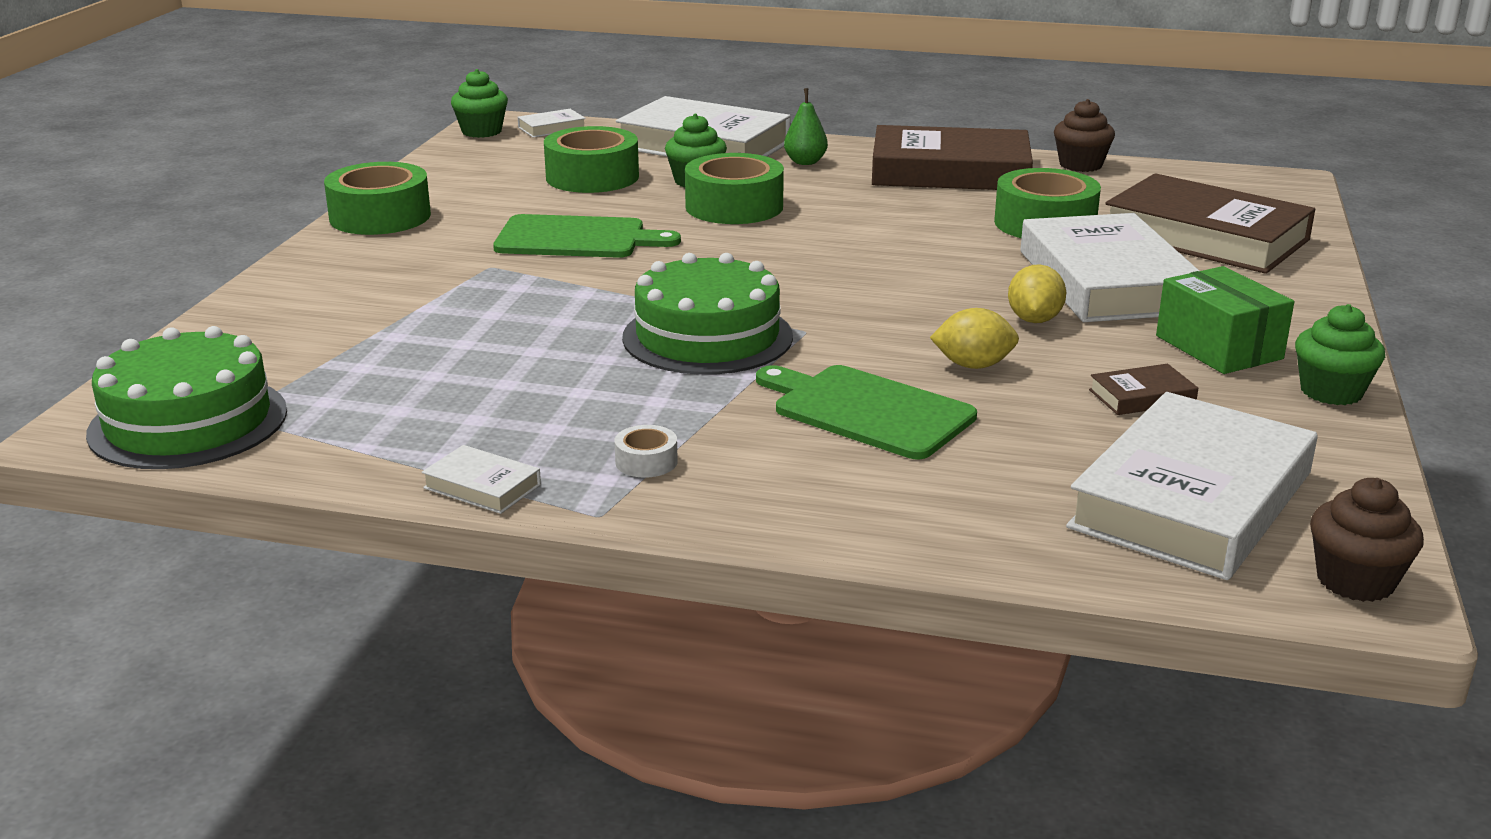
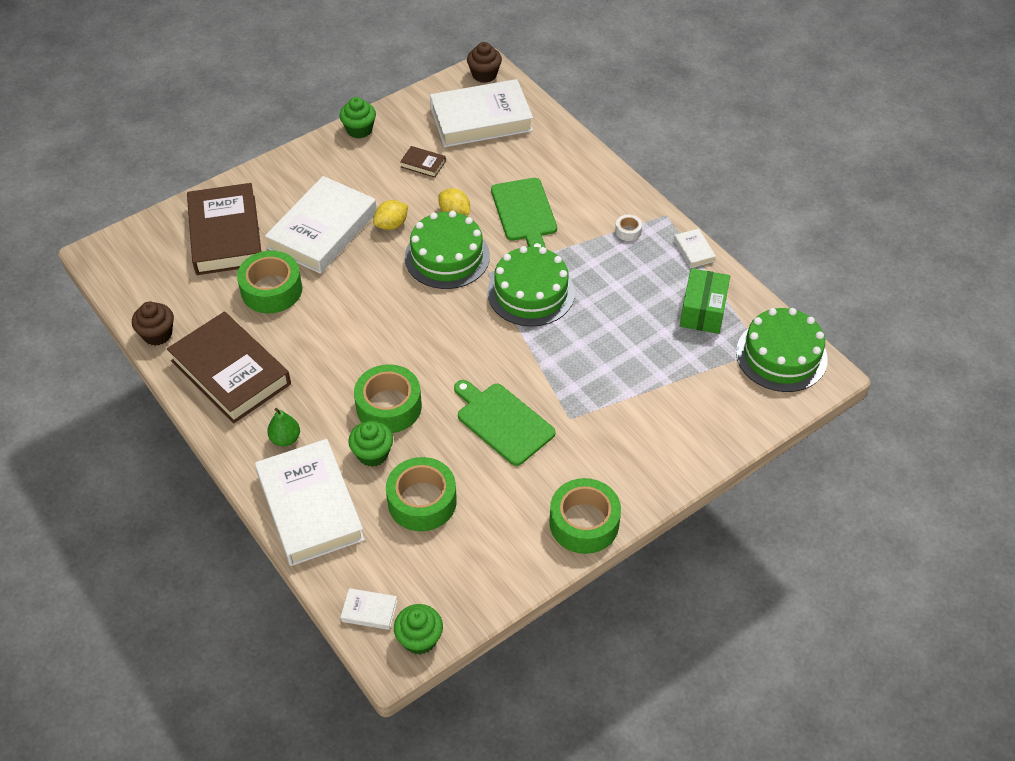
camera: 140 degrees left, 25 degrees up
(893, 323) = (447, 256): none -> green cake
(1219, 347) = (354, 170): green box -> green box (702, 311)

